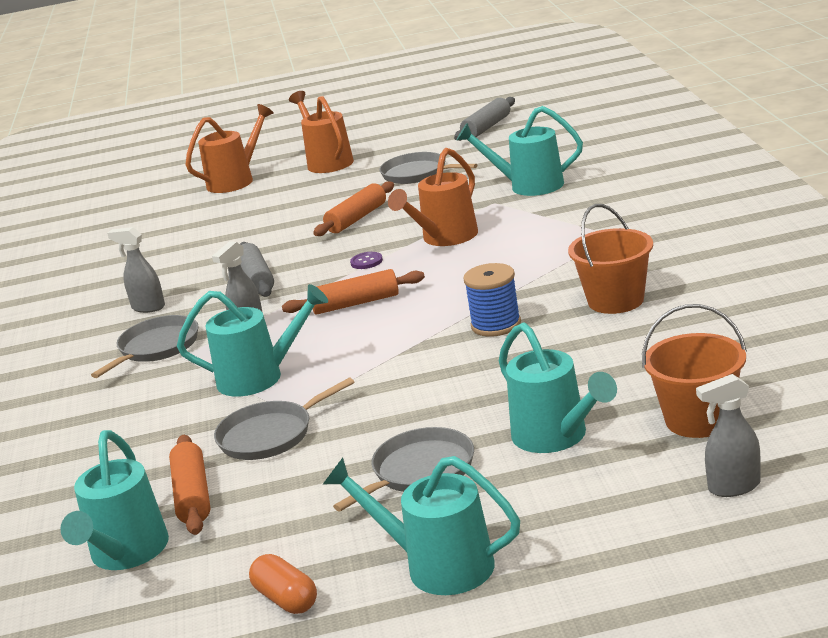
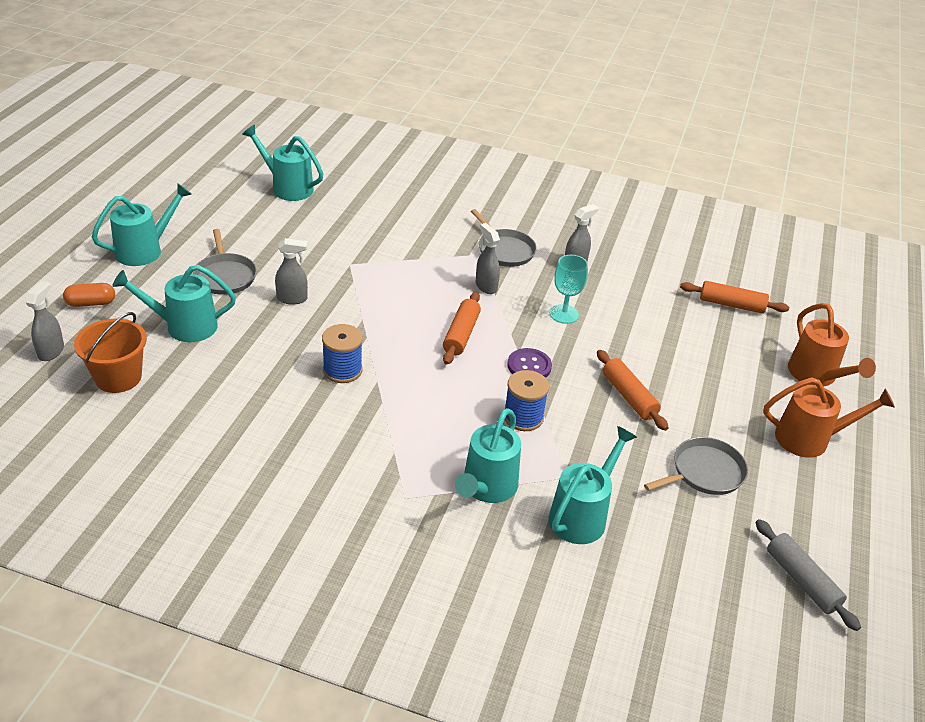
camera: 110 degrees right, 15 degrees up
(193, 495) = (310, 214): orange rolling pin -> orange rolling pin (731, 305)
(257, 279) = (564, 314): grey rolling pin -> turquoise goblet
(260, 377) = (407, 269): turquoise watering can -> turquoise watering can (486, 488)
(270, 435) = (334, 250): grey pan -> none
(286, 599) = (188, 210): orange capsule -> orange capsule (91, 303)
(366, 262) = (529, 366): purple button -> purple button, size x1.58
(410, 407) = (292, 299): none -> grey spray bottle
(445, 238) = (523, 417): orange watering can -> blue spool
(615, 300) = (297, 433): orange bucket -> none

